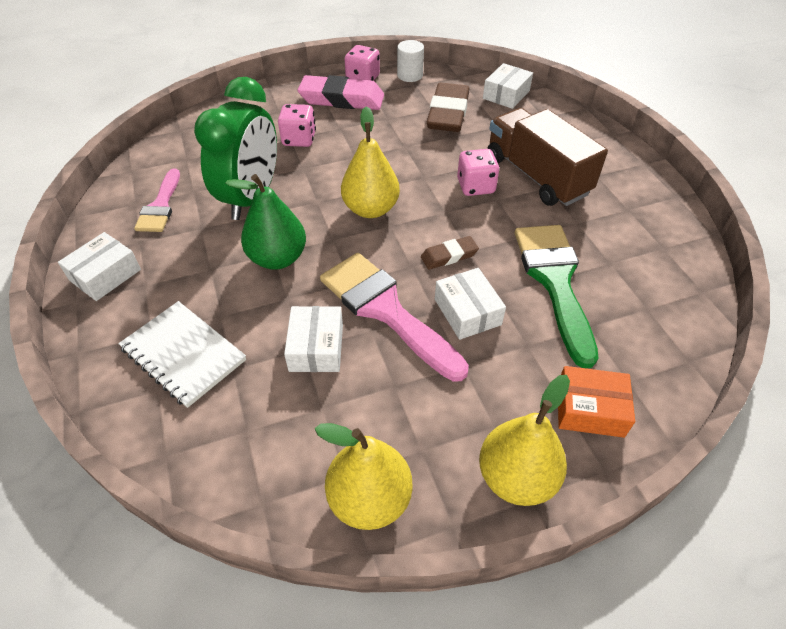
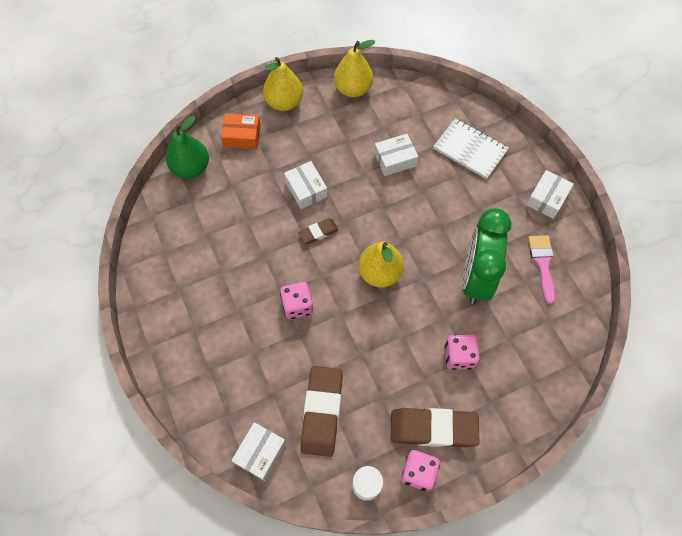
camera: 175 degrees right, 15 degrees up
(278, 258) = (437, 221): green pear -> green pear (191, 168)
(316, 347) = (395, 159): white box -> white box turned 75 degrees clockwise
(342, 99) = (433, 428): pink eraser -> brown eraser
(385, 310) = (357, 187): pink brush -> none
(536, 176) = (245, 323): brown truck -> none
(554, 281) = (247, 217): green brush -> none

